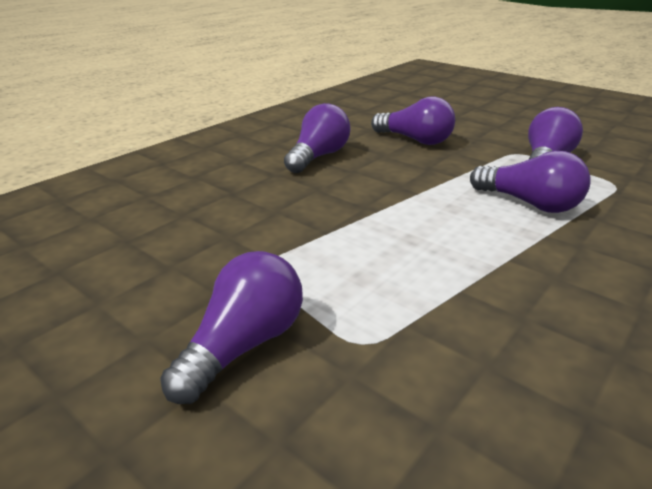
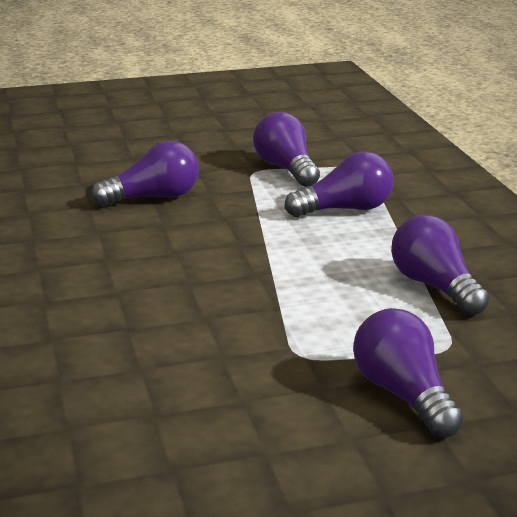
camera: 55 degrees left, 5 degrees down
(318, 156) = (112, 256): purple light bulb -> purple light bulb (435, 287)

